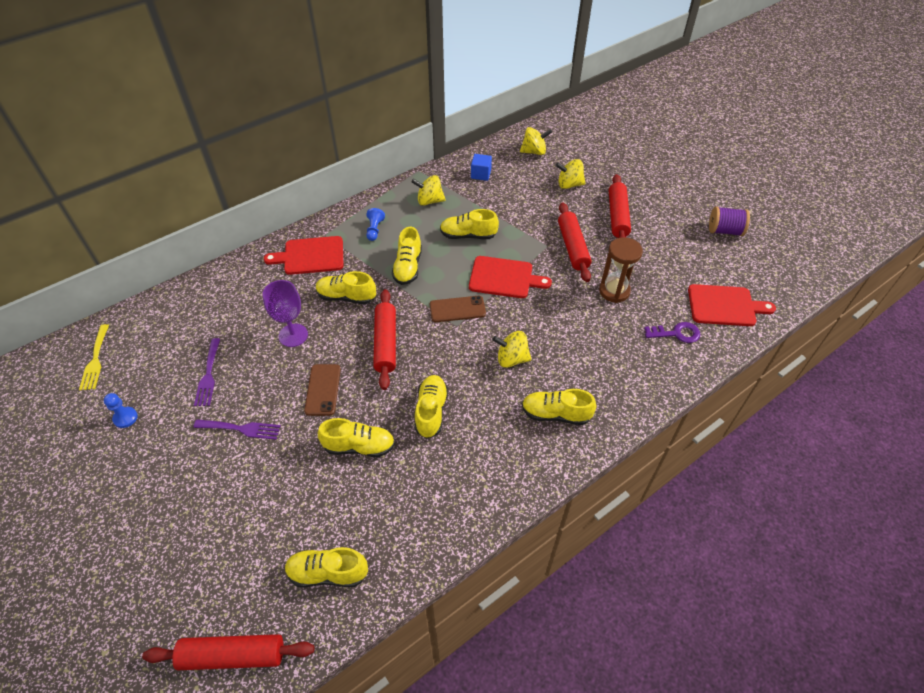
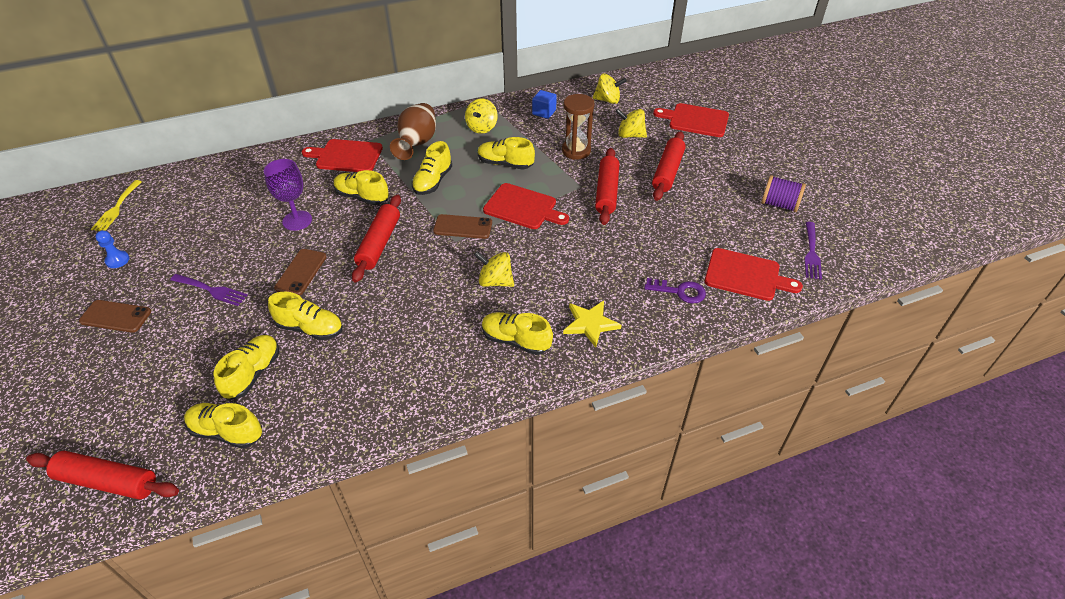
camera: 15 degrees right, 5 degrees down
(154, 479) = (116, 316): none -> brown phone
(208, 375) = (205, 239): purple fork -> purple fork (811, 253)
(374, 230) = (417, 144): blue pawn -> brown vase
(429, 201) = (482, 127): yellow spinning top -> yellow spinning top turned 90 degrees counterclockwise
(431, 411) = (393, 312): yellow shoe -> yellow shoe (253, 373)
(614, 291) = (631, 240): brown hourglass -> brown hourglass (576, 151)
(614, 382) = (590, 324): none -> yellow star
(620, 159) = (695, 120): none -> red cutting board

